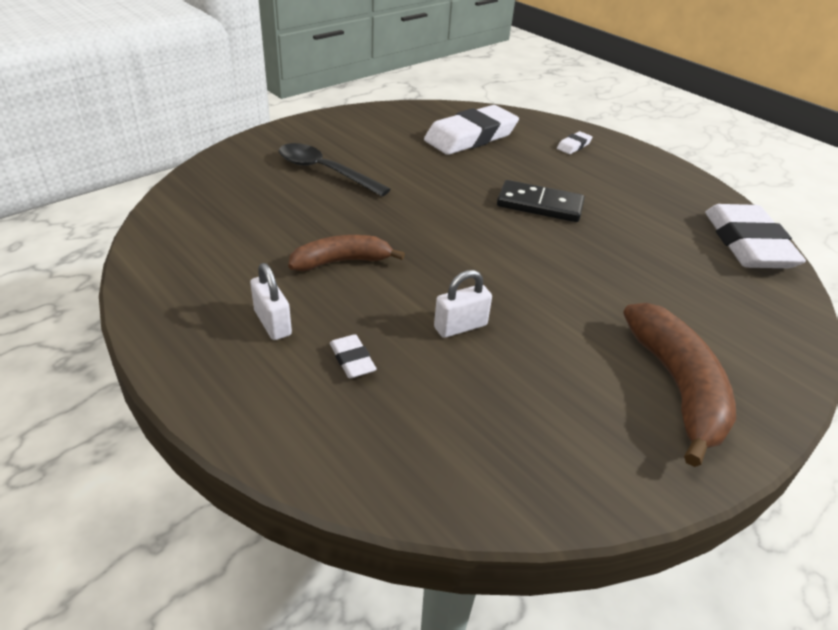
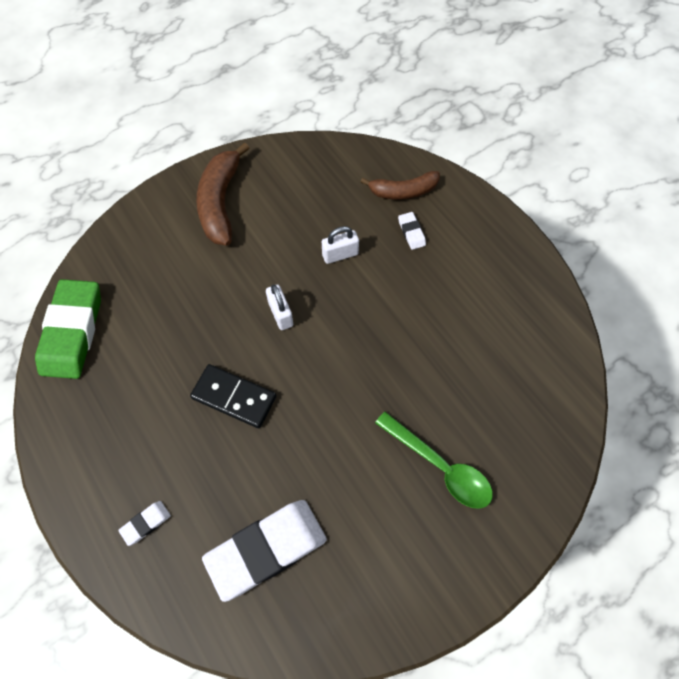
camera: 170 degrees left, 25 degrees up
(272, 323) = (463, 264): white padlock -> white padlock (281, 314)
(324, 171) = (440, 466): black spoon -> green spoon
(341, 261) = (419, 323): brown banana -> brown banana (403, 191)
(747, 244) = (73, 332): white eraser -> green eraser

